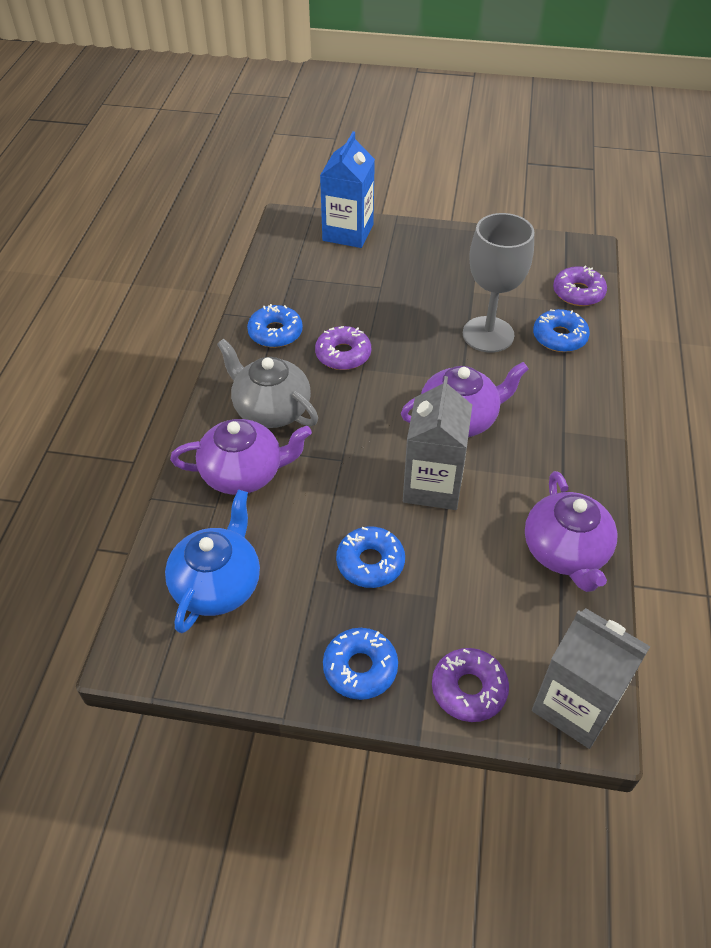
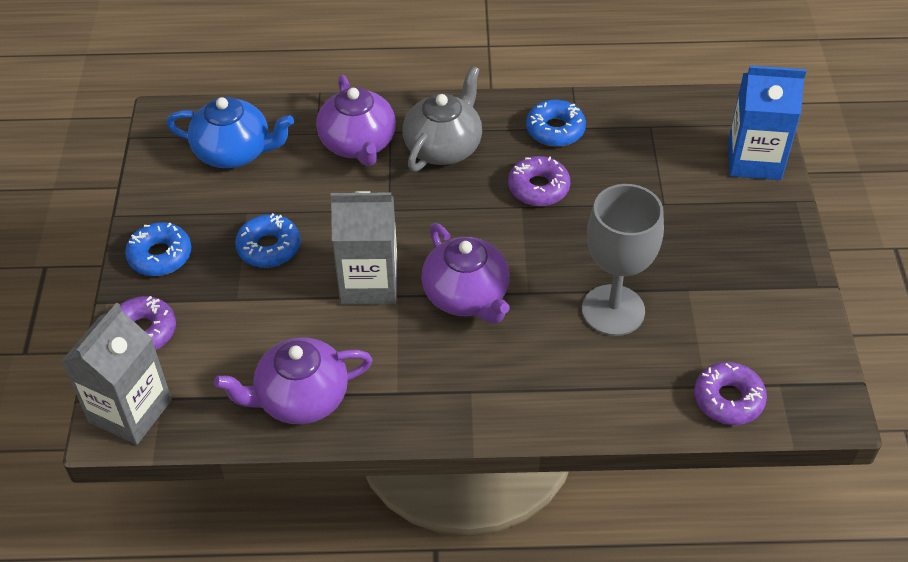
camera: 80 degrees right, 0 degrees up
(559, 337) = (632, 382): blue donut -> none

